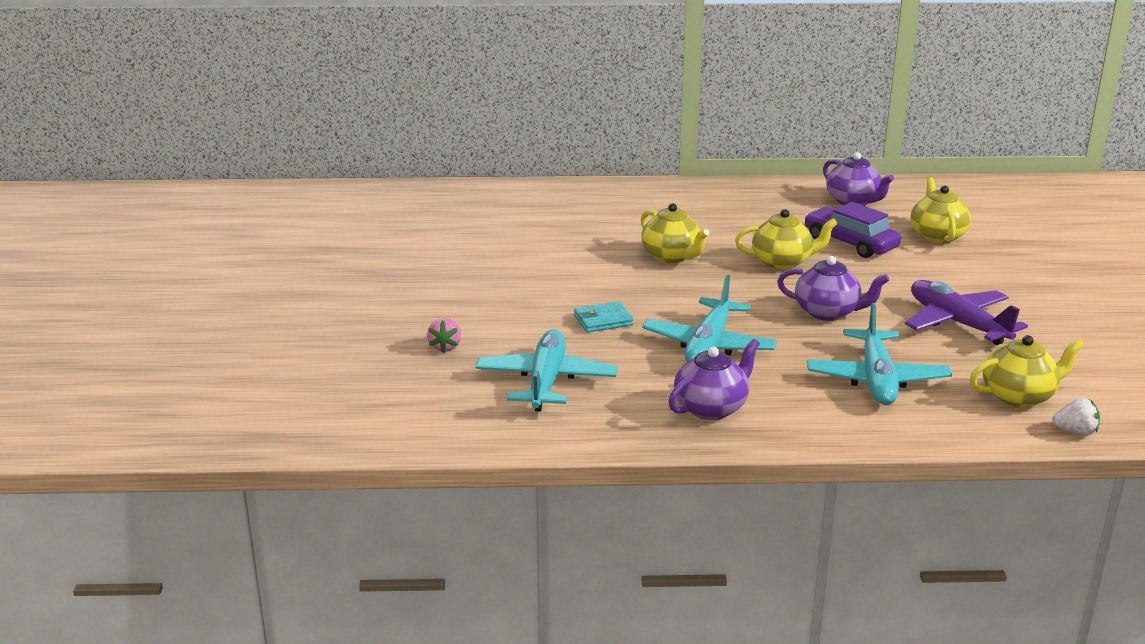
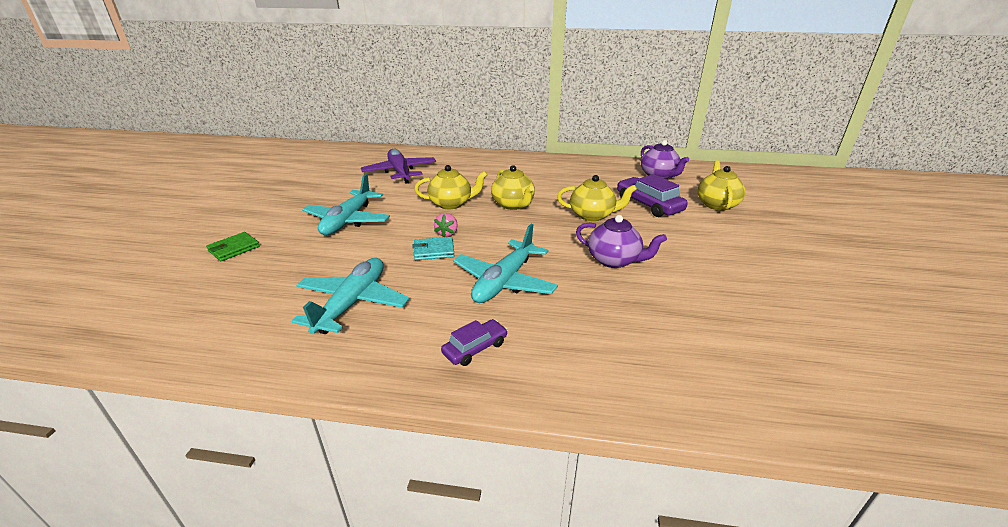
camera: 10 degrees right, 5 degrees up
(340, 339) = (234, 249): none -> green wallet
(445, 347) = (301, 263): pink strawberry -> pink strawberry (447, 233)
(711, 408) = (475, 348): purple teapot -> purple car
(876, 379) = (638, 333): turquoise plane -> turquoise plane (348, 221)
(957, 323) = (724, 281): purple plane -> purple plane (400, 172)
(1019, 396) = (778, 370): yellow teapot -> yellow teapot (451, 204)
(1075, 432) = (841, 428): white strawberry -> none

